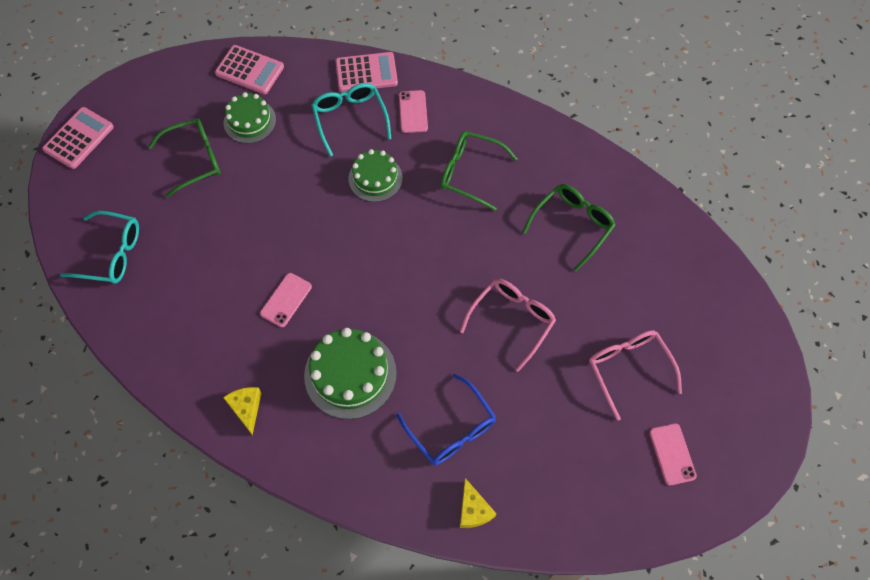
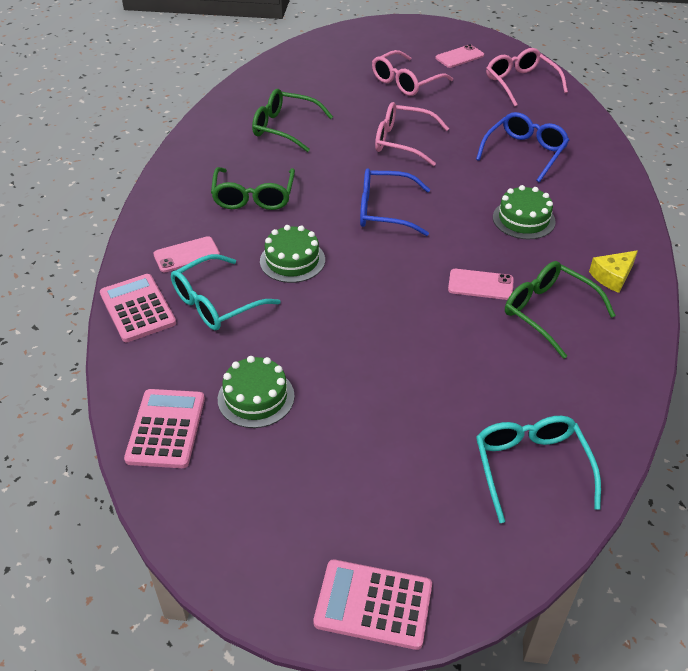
camera: 110 degrees left, 20 degrees down
(194, 160) = (343, 434): green glasses -> green glasses (548, 312)
(350, 374) = (523, 219): green cake -> green cake, size x0.65
(410, 265) = (385, 211): none -> blue glasses
(473, 509) = (578, 129): yellow cheese -> none
(589, 496) = (520, 83): none -> pink glasses

